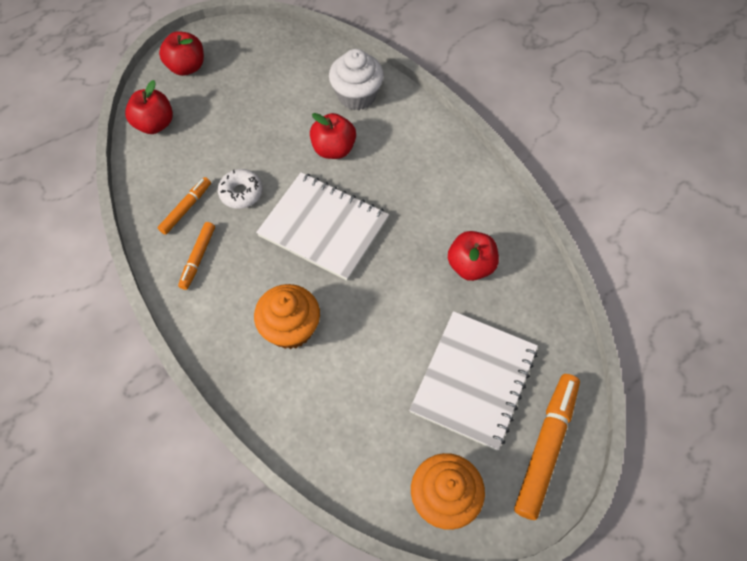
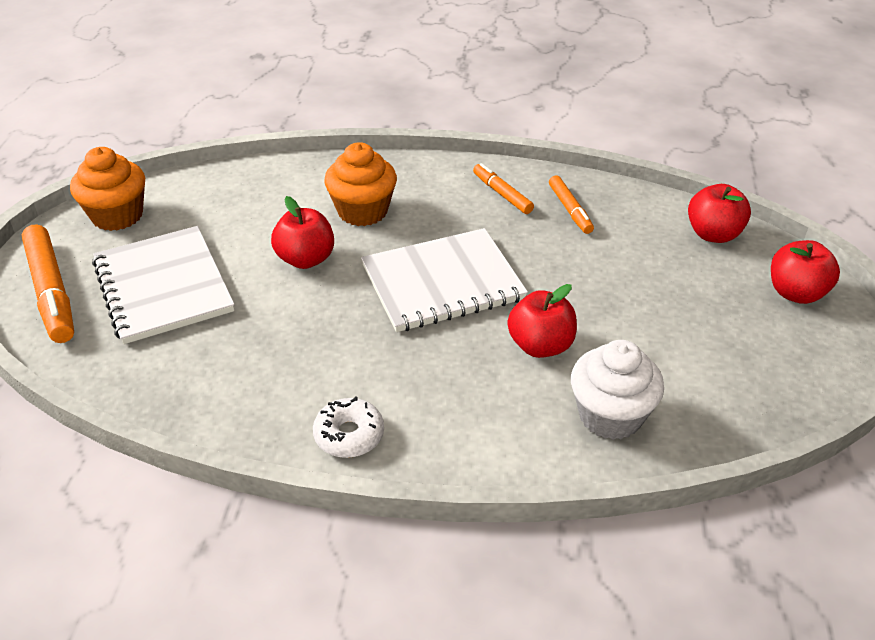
camera: 130 degrees right, 20 degrees down
(241, 193) = (551, 250): white donut -> white donut (349, 435)
(470, 266) = (262, 360): red apple -> red apple (306, 259)

